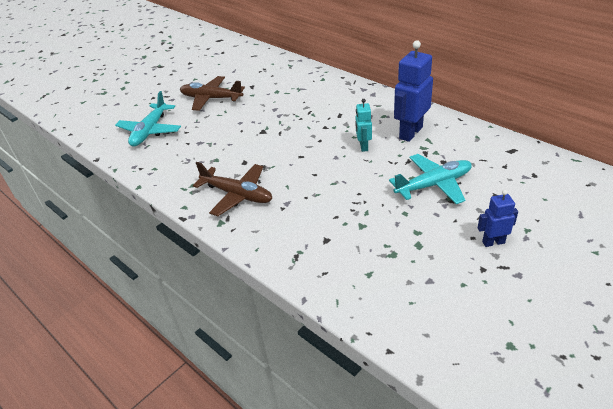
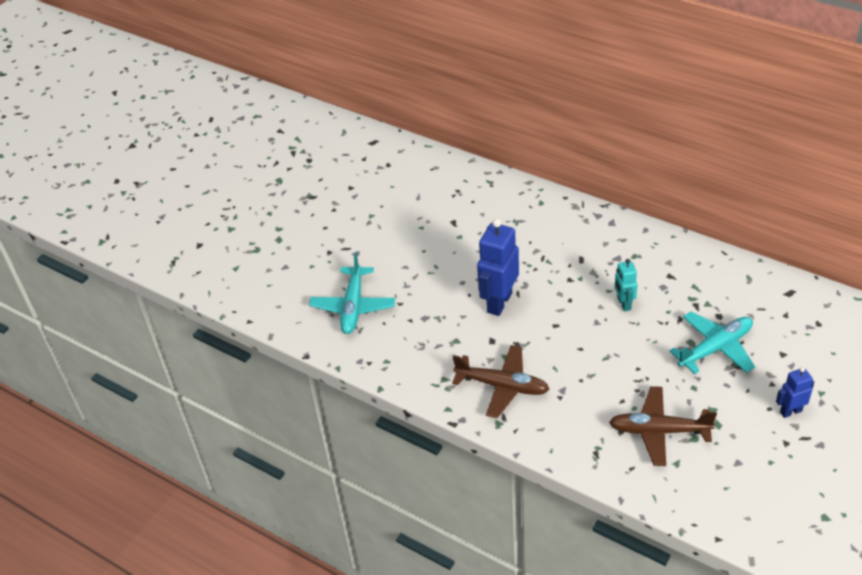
camera: 10 degrees left, 5 degrees up
(211, 98) = (408, 247): brown plane -> brown plane (658, 431)
(410, 133) = (672, 278): blue robot -> blue robot (499, 302)

